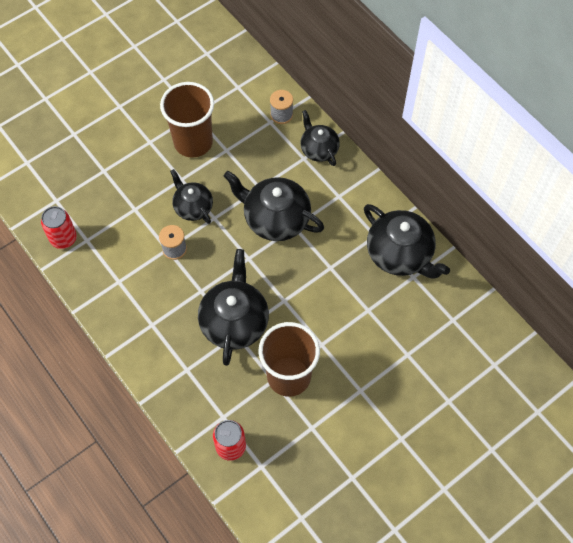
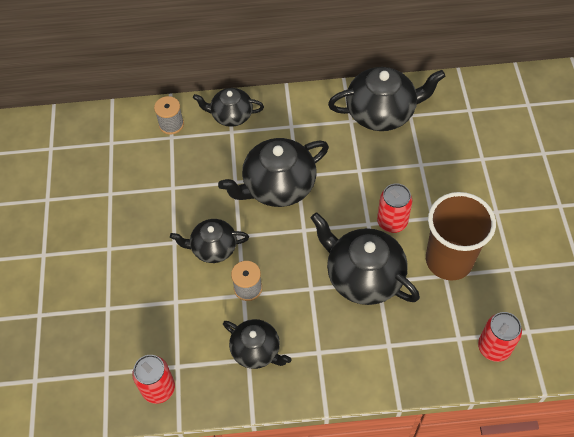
camera: 55 degrees left, 5 degrees down
(128, 283) = (256, 350): none -> black teapot
(193, 142) = (141, 211): brown cup -> none
(297, 316) = (392, 222): none -> red can

